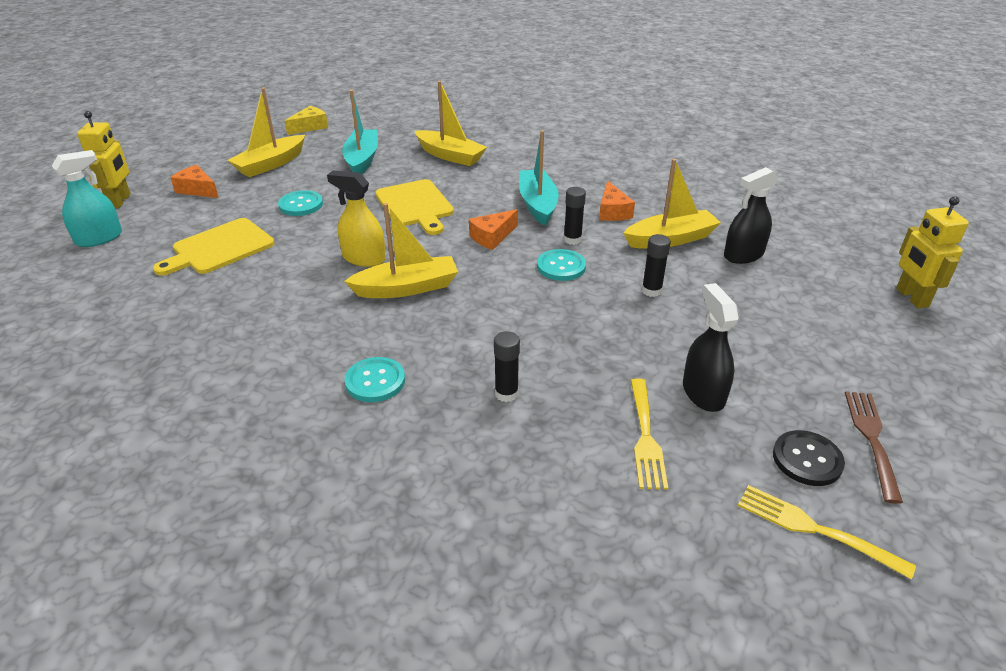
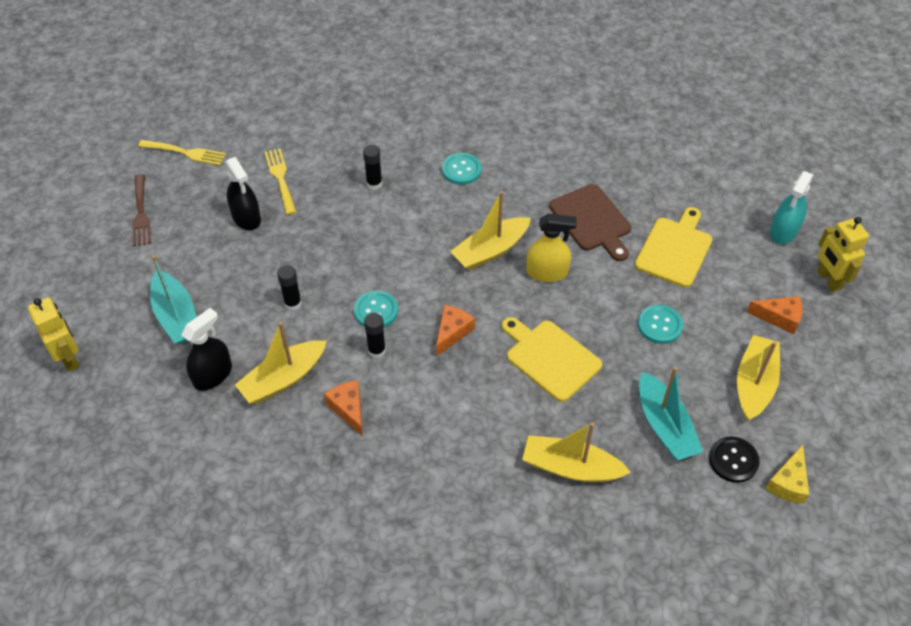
camera: 160 degrees right, 15 degrees up
(272, 289) = (592, 220): none -> brown cutting board
(537, 204) = (429, 398): turquoise boat -> turquoise boat (176, 316)
(807, 459) = (183, 189): black button -> black button (733, 460)

